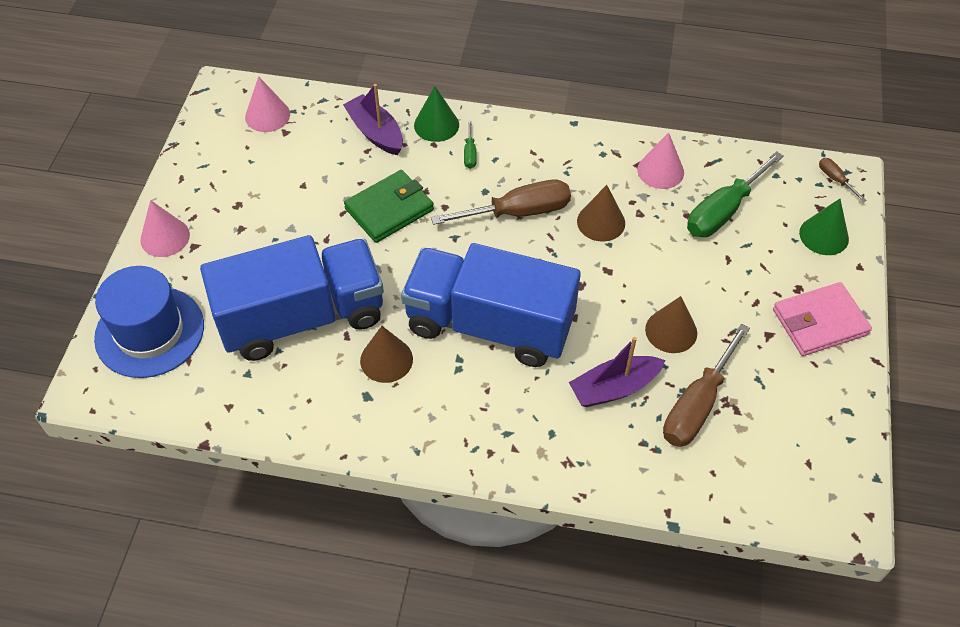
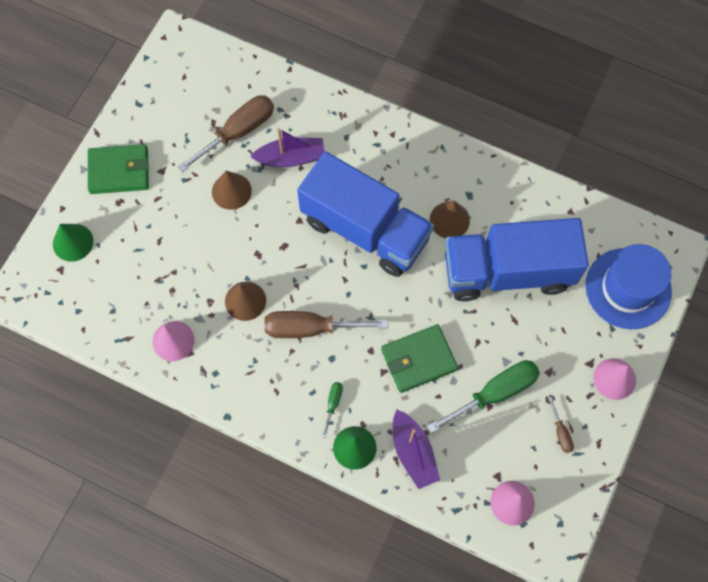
camera: 165 degrees left, 15 degrees up
(723, 211) = (140, 286): green screwdriver -> green screwdriver (494, 393)
(820, 322) = (119, 171): pink wallet -> green wallet
(835, 179) = (31, 293): brown screwdriver -> brown screwdriver (561, 432)

